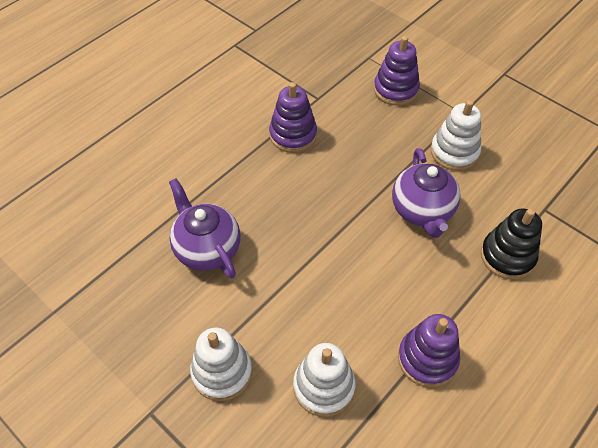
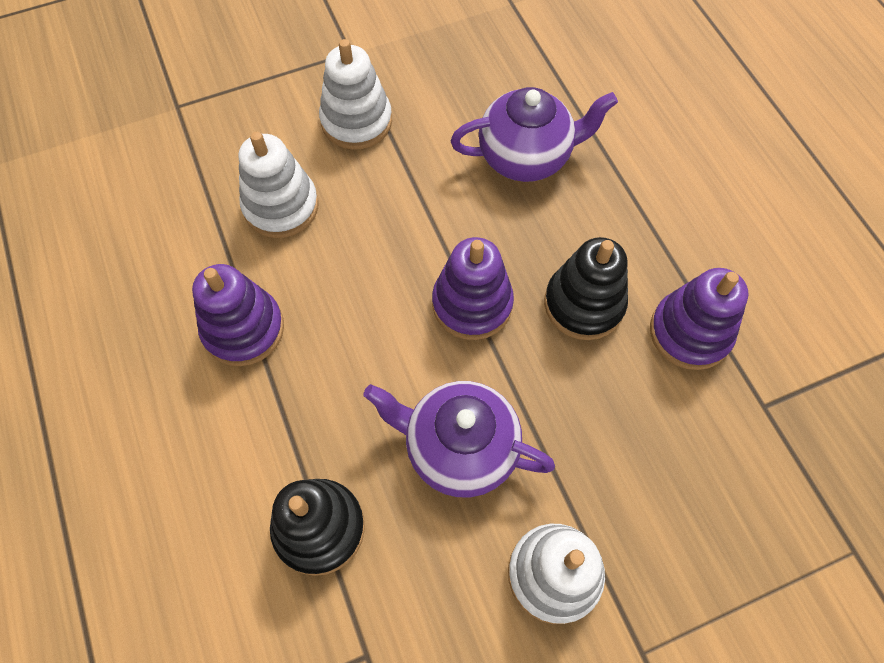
camera: 115 degrees right, 10 degrees up
(302, 184) = (584, 304): none -> black stacking toy
(395, 89) = (746, 555): purple stacking toy -> purple stacking toy (472, 304)

